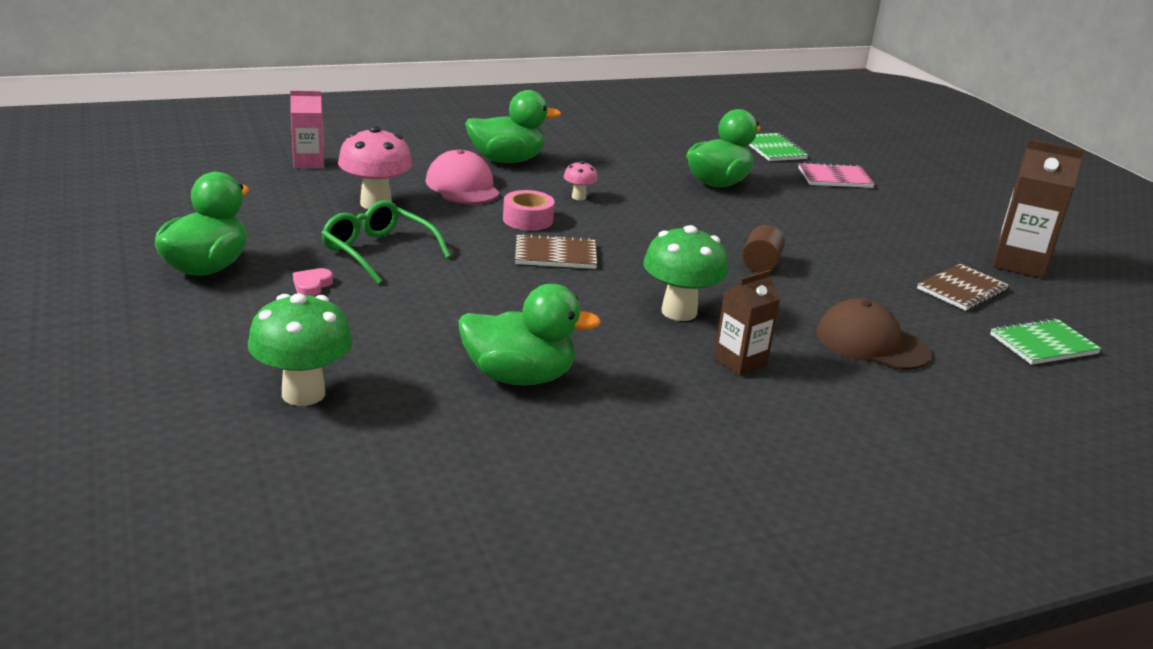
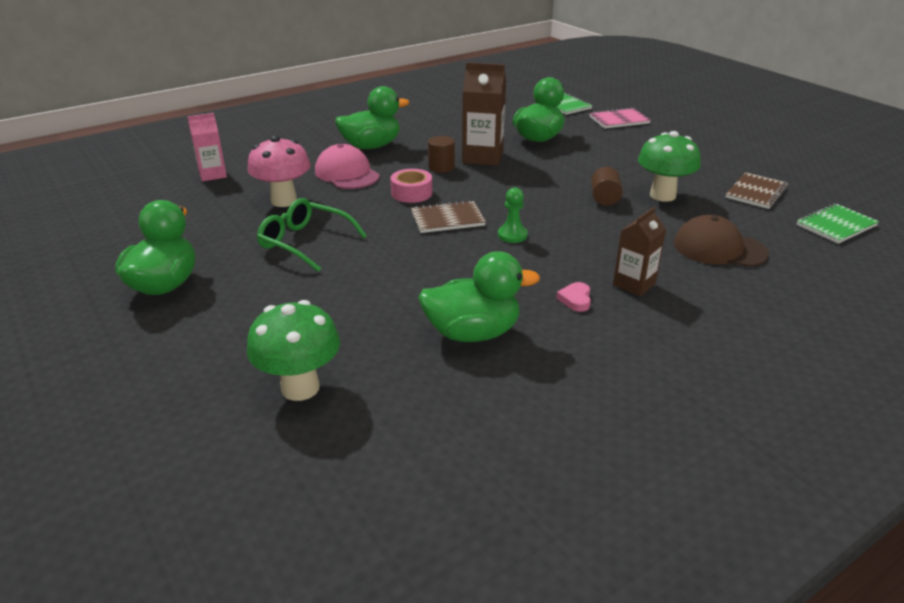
camera: 10 degrees left, 5 degrees up
(312, 285) = (263, 284): pink heart -> pink heart (575, 299)
(579, 197) = (441, 167): pink mushroom -> brown cylinder
(623, 285) = (512, 235): none -> green pawn
(679, 312) = (566, 250): green mushroom -> green mushroom (662, 195)
(1019, 263) = (782, 164): brown carton -> brown carton (482, 157)

